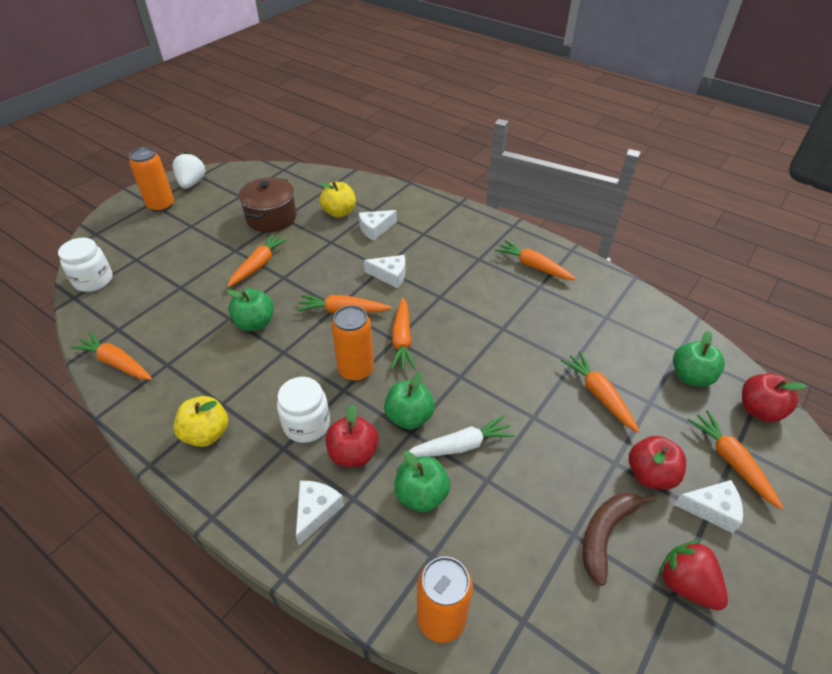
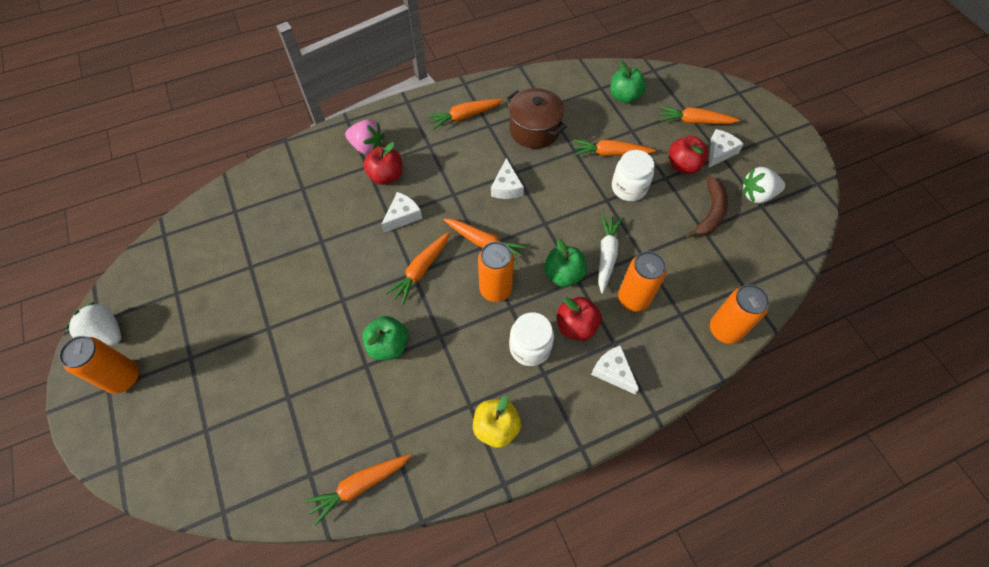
camera: 60 degrees left, 15 degrees up
(93, 280) = (209, 484): white jar -> white jar (629, 188)
(259, 265) = (308, 314): orange carrot -> none
(271, 218) = (241, 277): brown pot -> brown pot (534, 130)
(339, 212) = (282, 216): yellow apple -> none
(375, 229) = (331, 198): white cheese -> white cheese (506, 187)
(421, 495) = (633, 299): green apple -> orange can
(443, 225) = (367, 147): none -> pink strawberry
(606, 533) = (710, 213): brown banana -> brown banana turned 135 degrees counterclockwise
(686, 584) = (757, 195): red strawberry -> white strawberry
(759, 410) = (668, 83): red apple -> red apple (386, 176)

